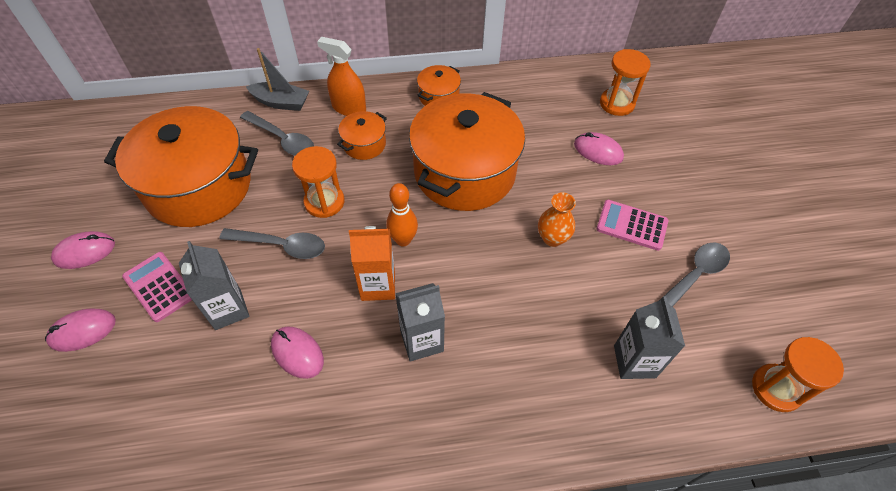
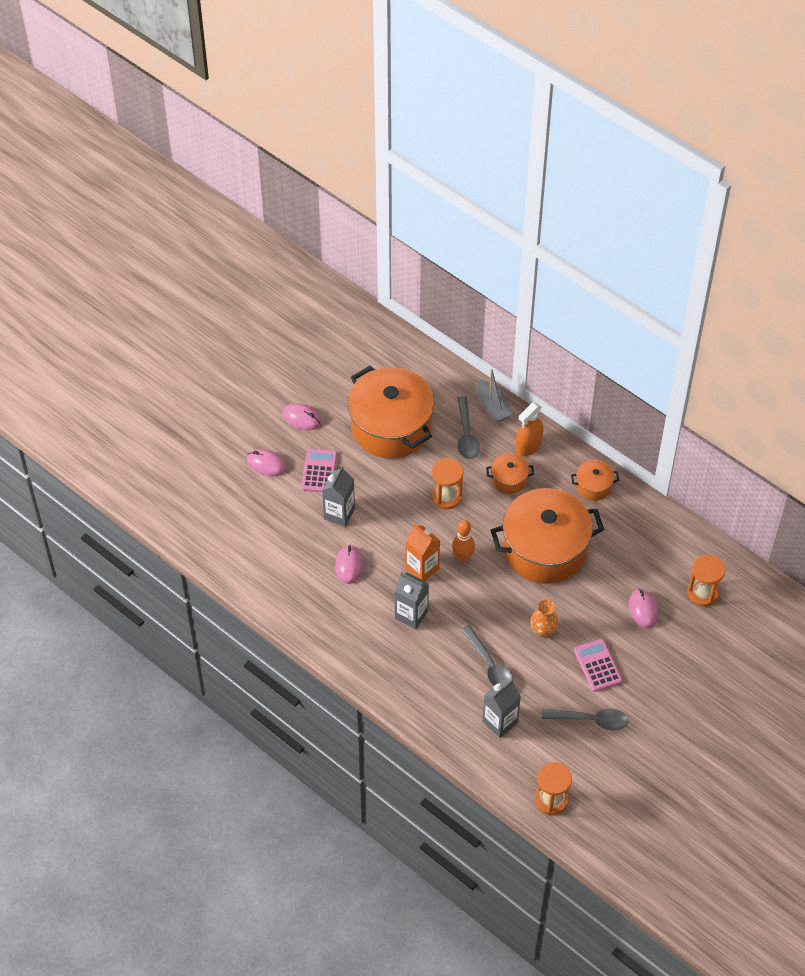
camera: 50 degrees right, 0 degrees up
(281, 245) = (398, 502): grey spoon -> grey spoon (490, 664)
(349, 108) = (528, 446): orange spray bottle -> orange spray bottle turned 120 degrees counterclockwise

